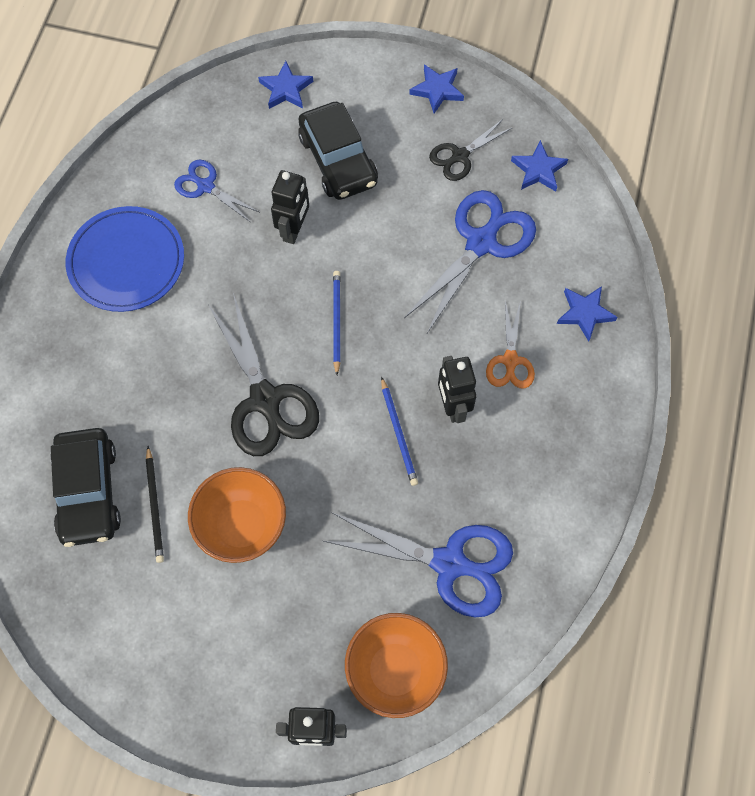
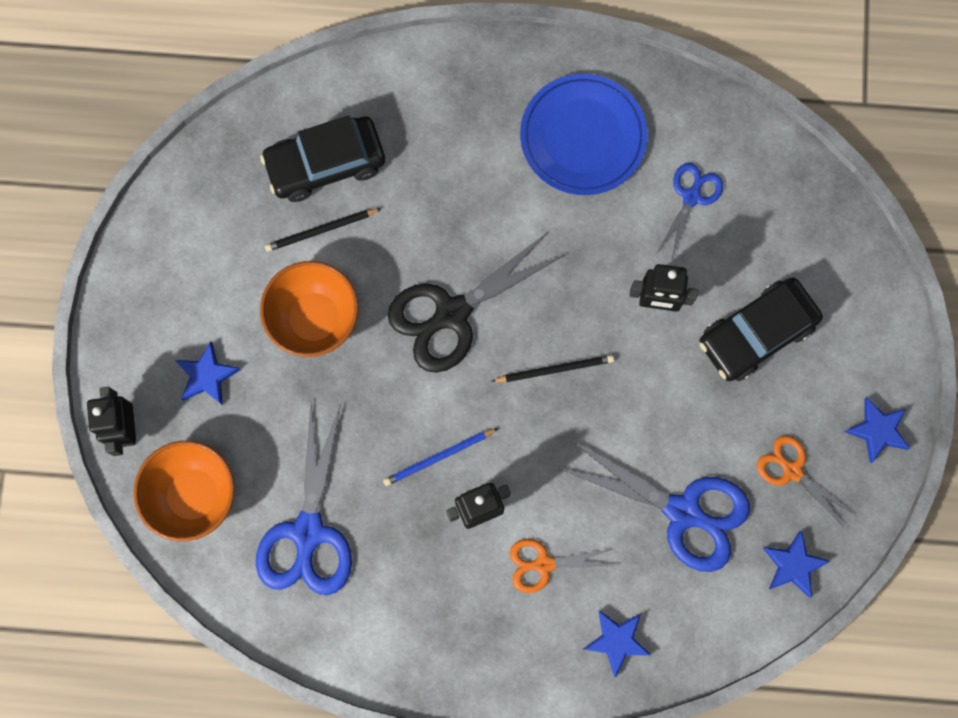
camera: 80 degrees right, 10 degrees up
(286, 89) = (838, 257): blue star -> blue star (207, 376)
(336, 321) = (555, 369): blue pencil -> black pencil
(459, 156) = (792, 470): black scissors -> orange scissors

